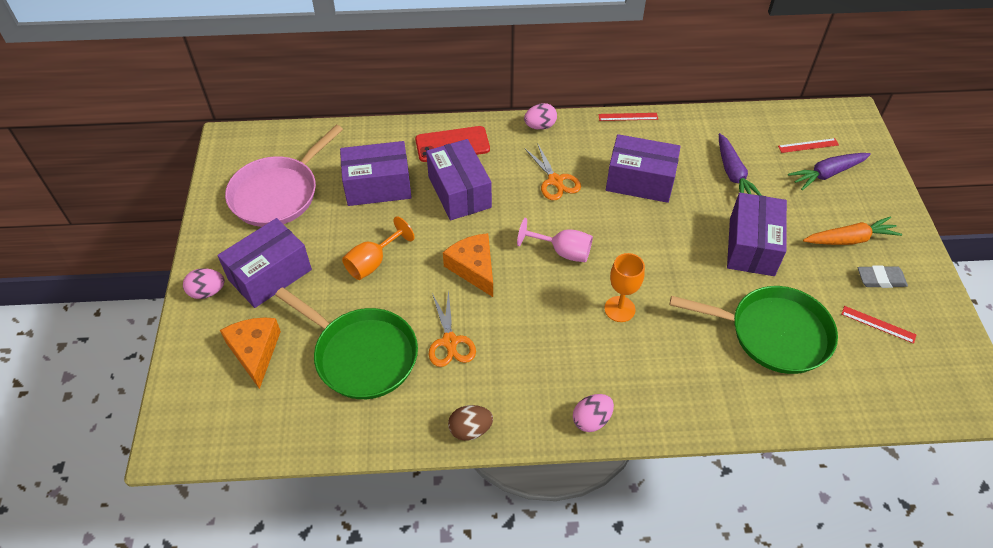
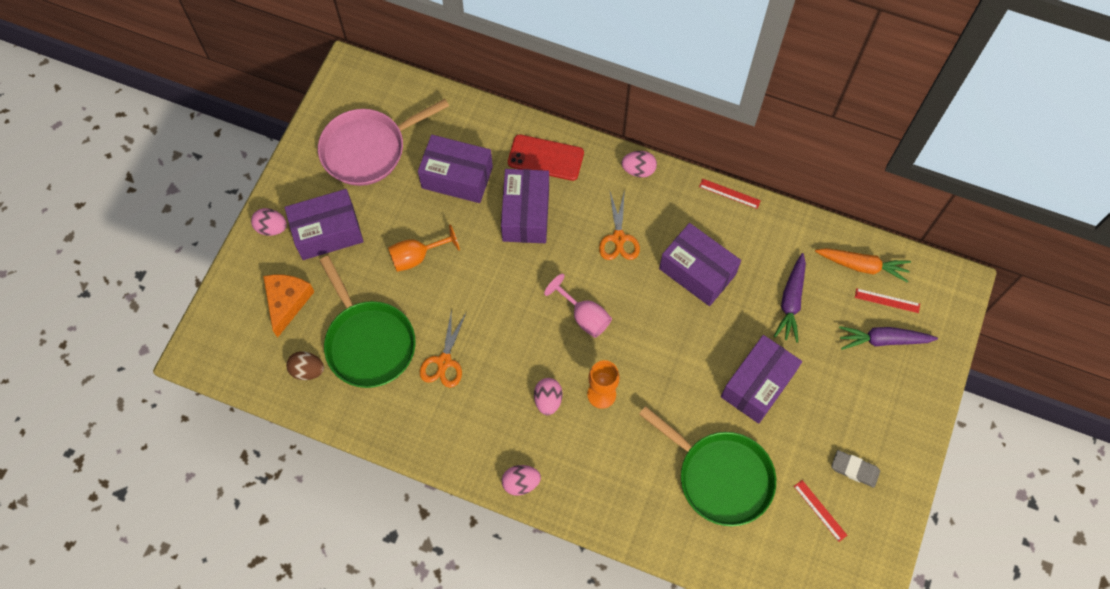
camera: 25 degrees right, 15 degrees up
(470, 430) = (422, 447): brown egg -> brown egg (307, 370)
(474, 268) = (499, 299): orange cheese -> none
(572, 334) = (548, 400): none -> pink egg
(850, 239) = (855, 418): orange carrot -> orange carrot (862, 266)

